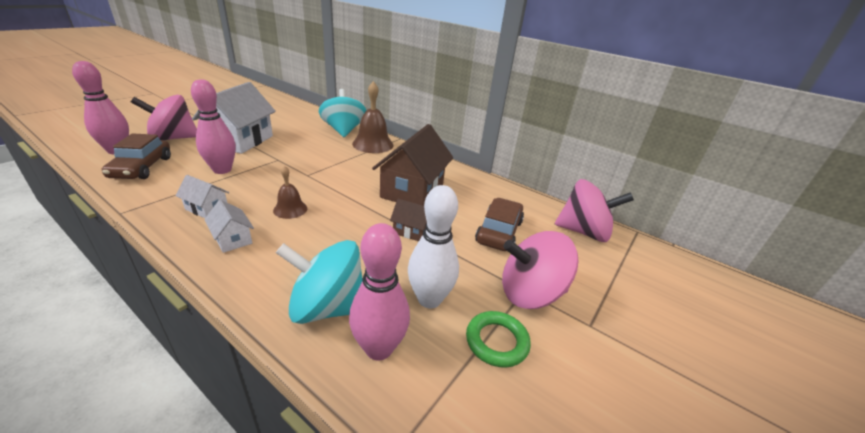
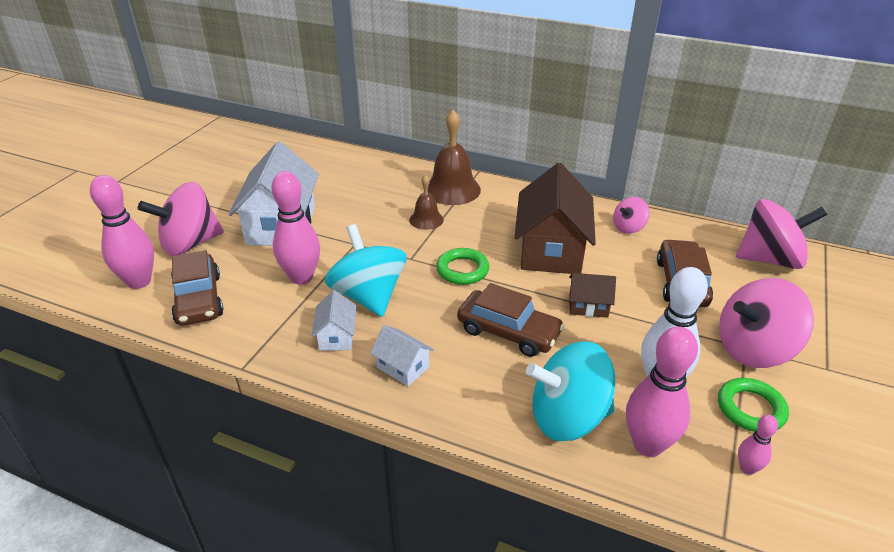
camera: 10 degrees left, 5 degrees up
(207, 208) = (336, 336): white house -> white house turned 75 degrees clockwise
(290, 209) = (432, 312): brown bell -> brown bell (426, 219)
(335, 234) = (508, 332): none -> brown car
(337, 189) = (462, 270): none -> green ring
(343, 131) = (398, 175): turquoise spinning top -> turquoise spinning top (368, 296)
(458, 396) = (747, 468): none -> pink bowling pin
(482, 189) = (628, 228): none -> pink spinning top

